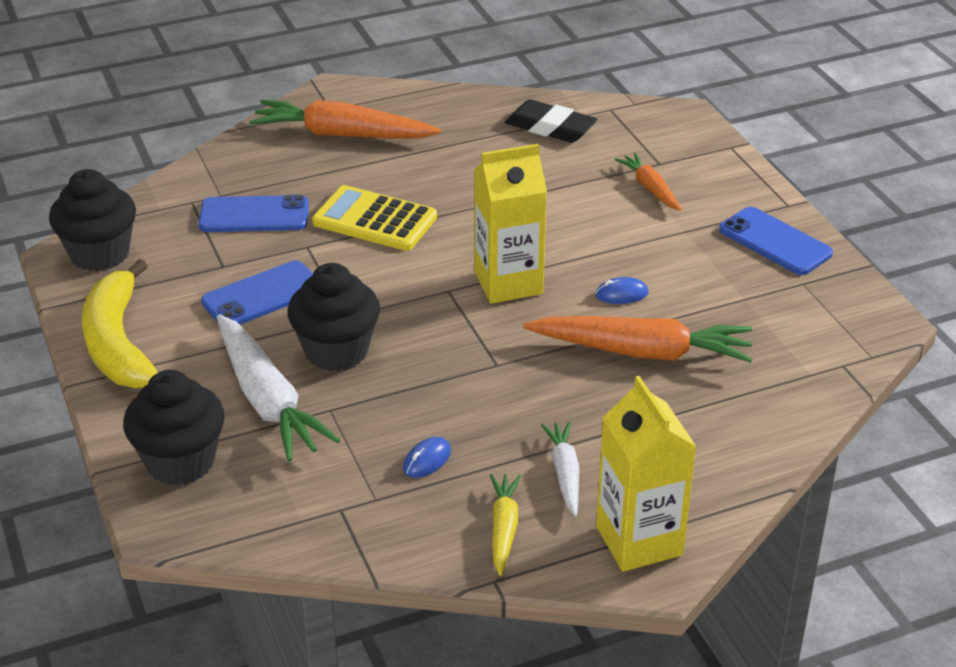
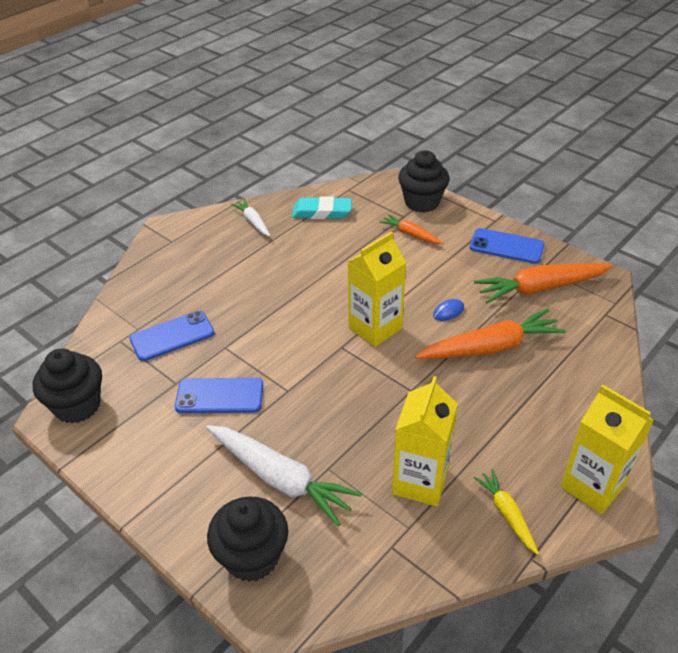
camera: 25 degrees left, 5 degrees up
(118, 343) = (139, 475): yellow banana -> none
(262, 295) = (220, 396): blue phone -> blue phone turned 60 degrees clockwise
(336, 351) = (301, 420): black cupcake -> black cupcake (422, 202)
(342, 134) = (193, 257): orange carrot -> orange carrot (540, 288)
(375, 220) = (257, 312): yellow calculator -> none
(427, 460) = (420, 481): blue mouse -> yellow carton
(550, 127) = (322, 212): black eraser -> turquoise eraser
(565, 473) = (512, 454): white carrot -> white carrot (253, 222)

